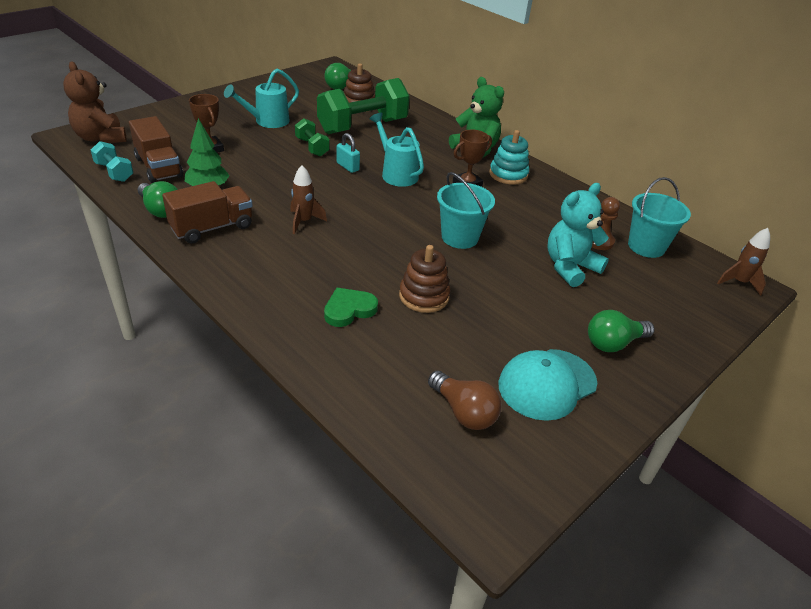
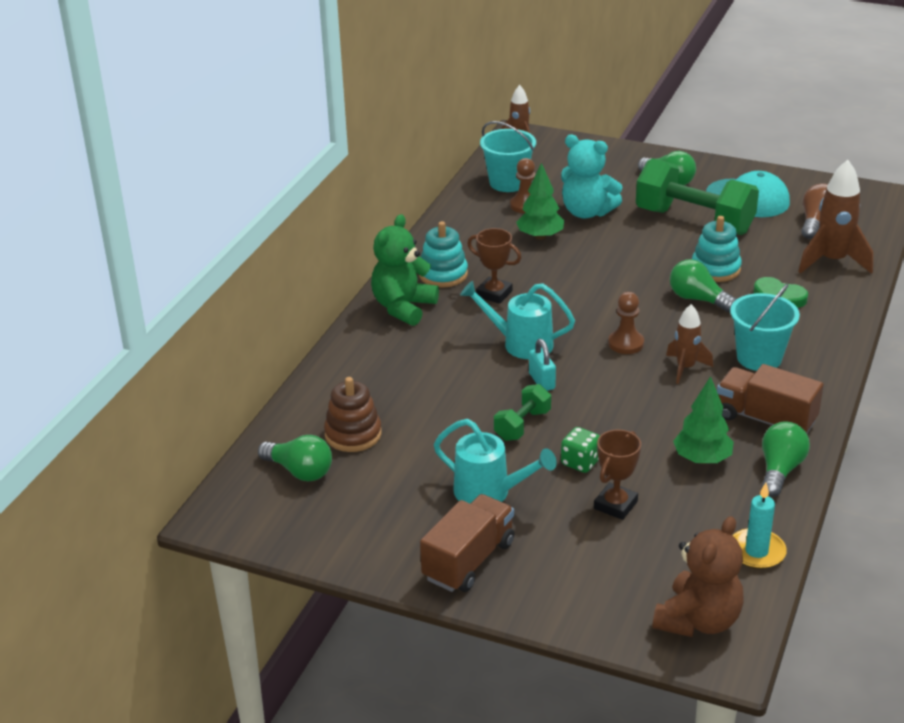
camera: 110 degrees left, 5 degrees down
(114, 172) = (756, 552): turquoise dumbbell -> turquoise candle
(159, 167) = (705, 522): brown truck -> brown truck (468, 561)
(257, 152) = (580, 462): none -> green dice
(348, 167) = (542, 381): turquoise padlock -> turquoise padlock turned 45 degrees counterclockwise
(357, 210) = (626, 343): none -> brown pawn
(362, 126) = (421, 407): green dumbbell -> green dumbbell (694, 221)
(379, 379) = (832, 261): none -> brown rocket
(385, 266) = (698, 299): none -> green light bulb
(396, 173) = (520, 343): turquoise watering can -> turquoise watering can turned 75 degrees clockwise
(424, 296) = (715, 269): brown stacking toy -> turquoise stacking toy
(460, 237) = (604, 274): turquoise bucket -> turquoise bucket (759, 358)
(539, 230) = (540, 236): none -> green tree

